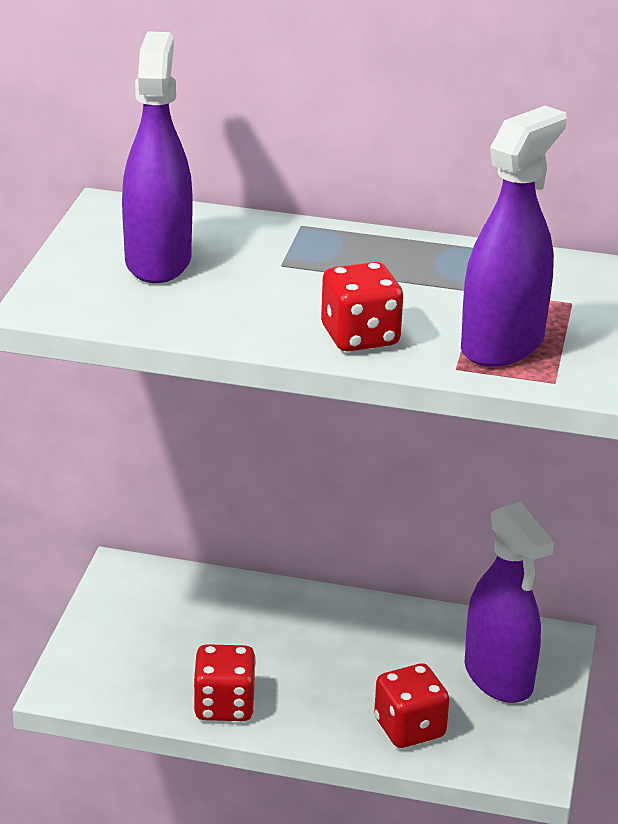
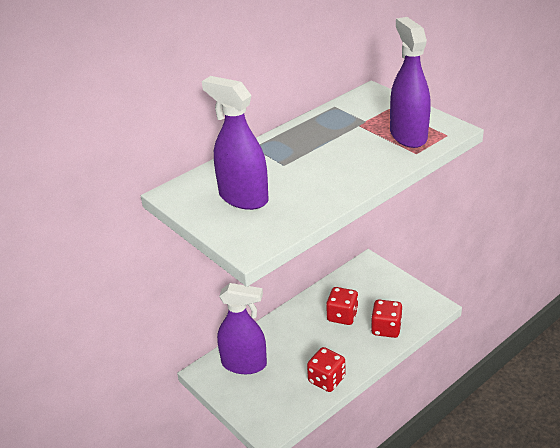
camera: 50 degrees left, 5 degrees up
(360, 337) = (368, 167): red dice -> red dice (342, 316)
(498, 677) = (376, 288): purple spray bottle -> purple spray bottle (244, 364)

